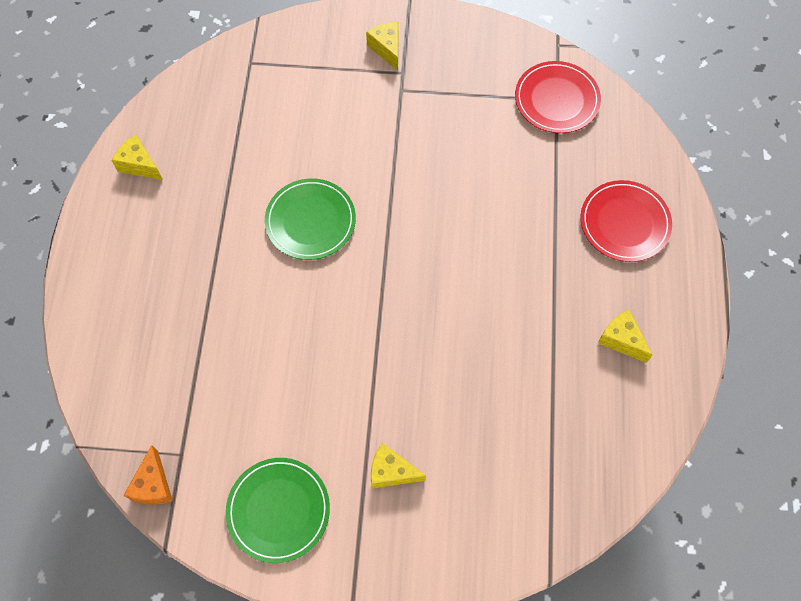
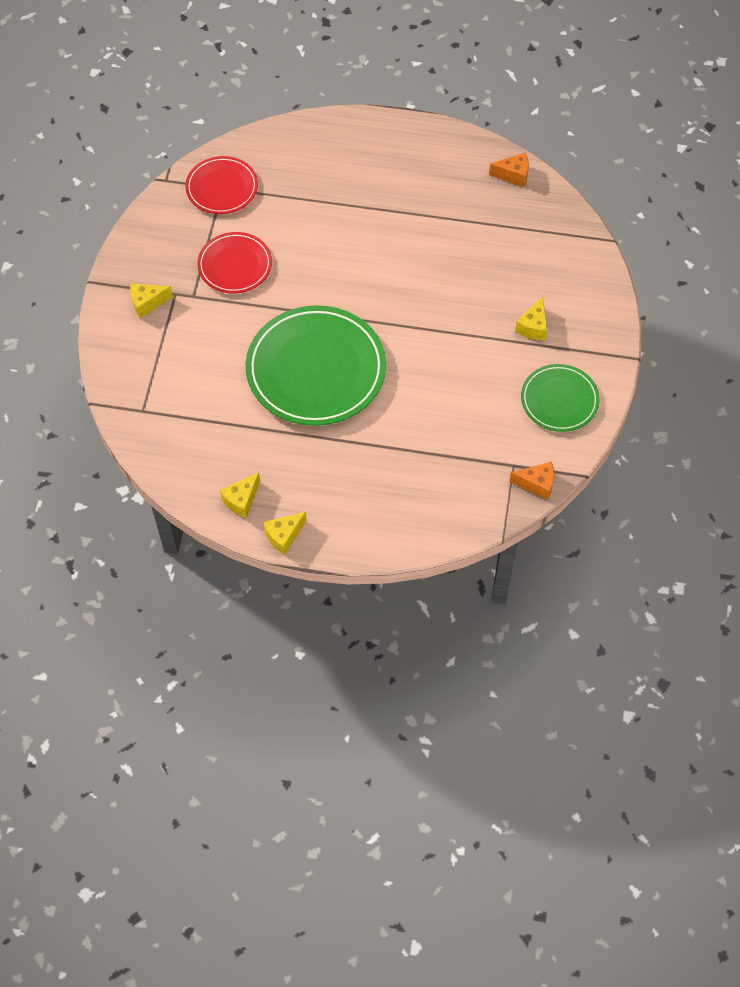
camera: 85 degrees left, 5 degrees down
(310, 221) = (316, 369): green plate -> green plate, size x1.81
(621, 340) = (440, 176): yellow cheese -> yellow cheese (284, 536)
(624, 223) = (343, 159): red plate -> red plate (235, 265)
(641, 435) = (513, 175): none -> orange cheese

